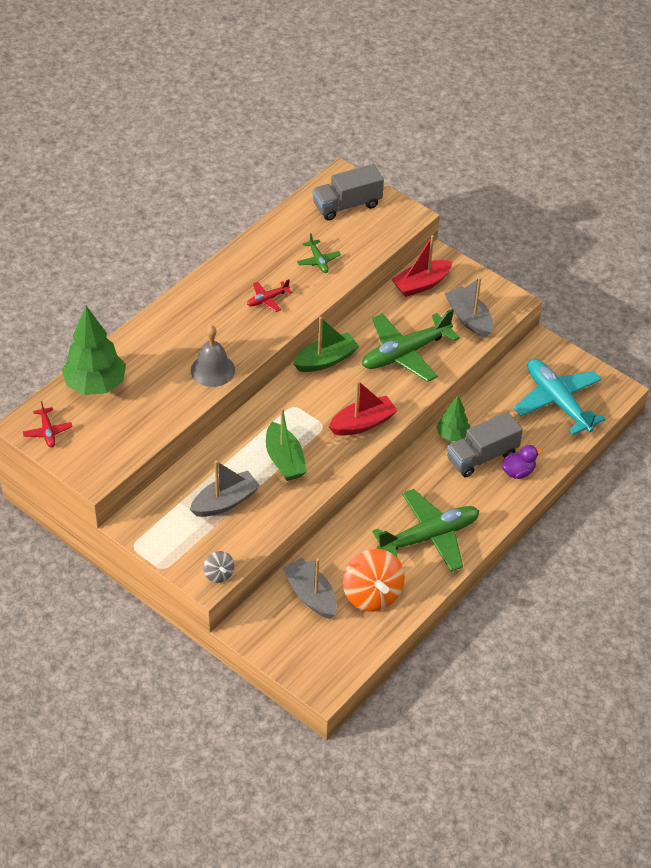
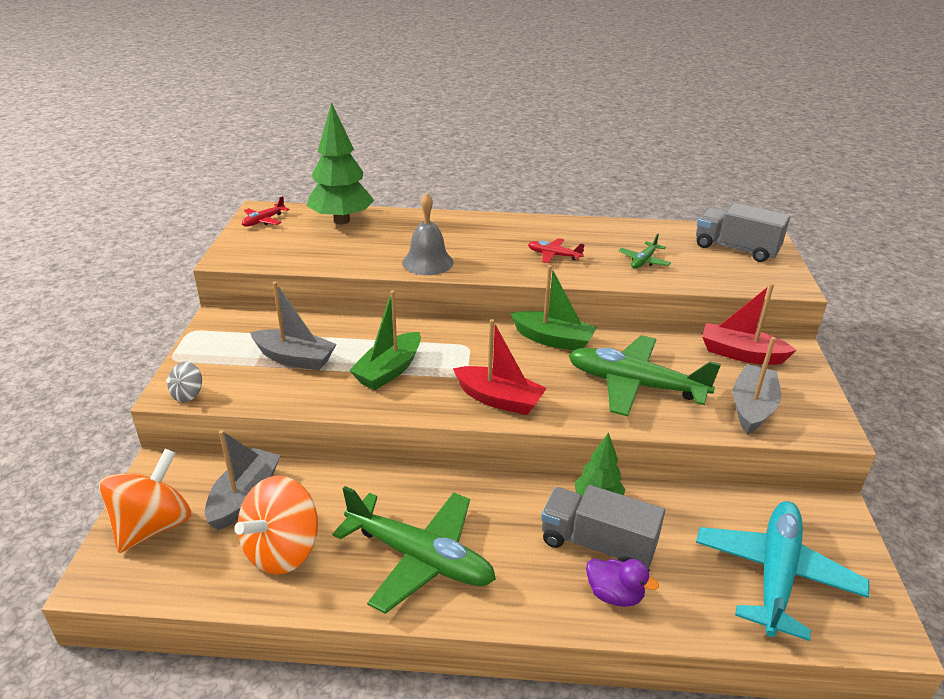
camera: 55 degrees right, 15 degrees down
(299, 648) = (153, 526): none -> orange spinning top

